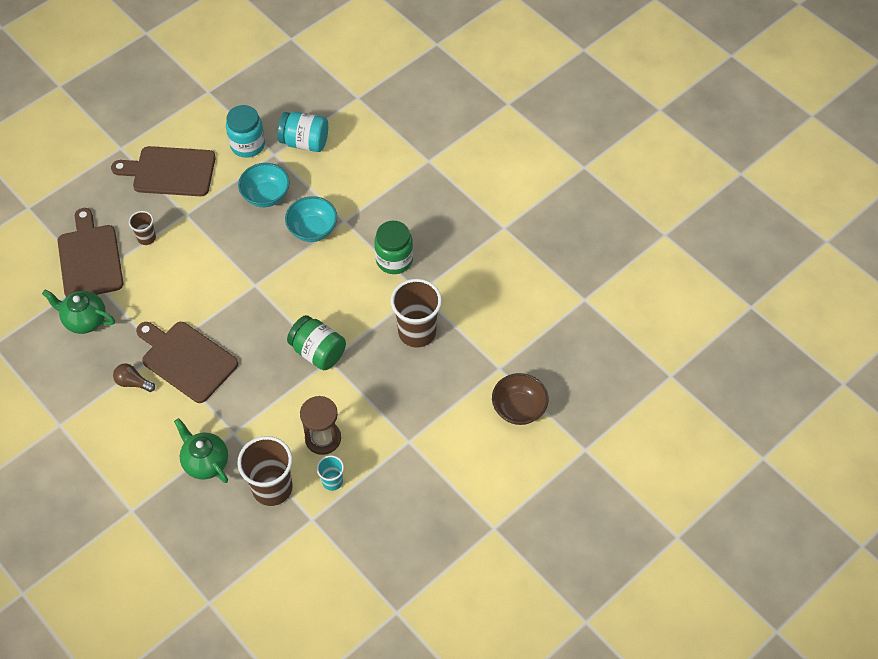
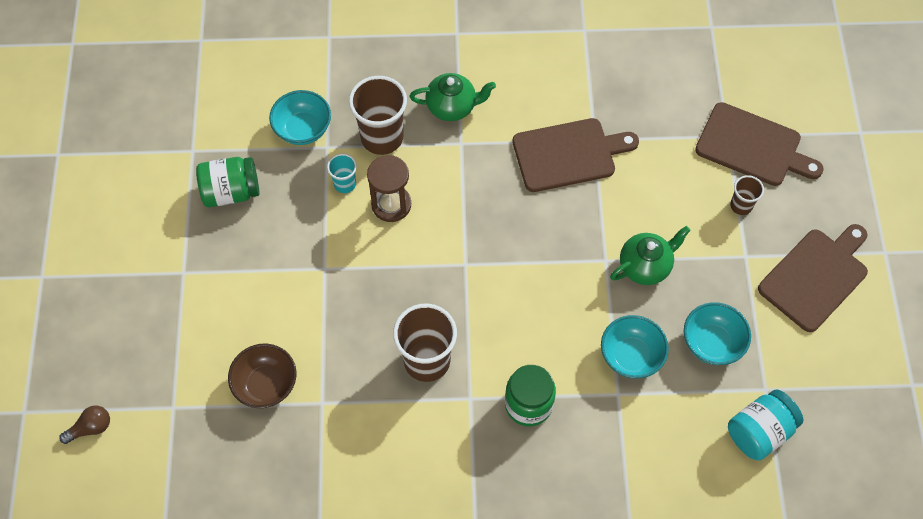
camera: 130 degrees right, 5 degrees up
(85, 320) = (681, 104): green teapot -> green teapot (645, 266)
(133, 382) = (580, 102): brown light bulb -> brown light bulb (91, 428)
(247, 145) = (799, 372): turquoise jar -> none
(311, 548) = (303, 129): none -> turquoise bowl
(318, 352) = (482, 261): green jar -> green jar (231, 192)

